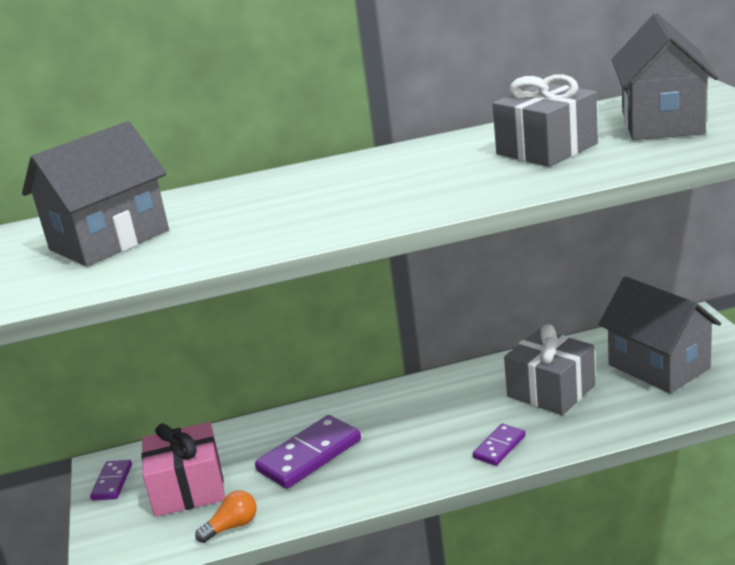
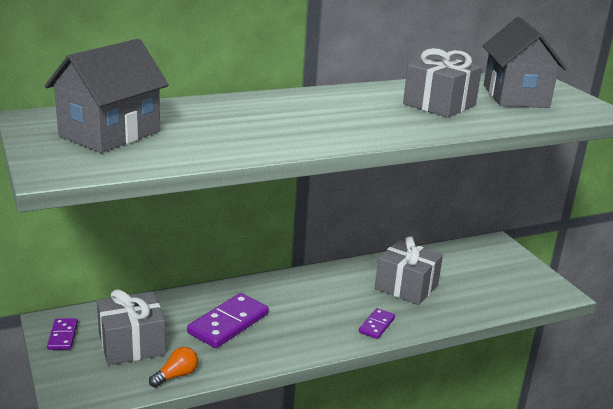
camera: 15 degrees left, 0 degrees up
(188, 489) = (132, 344): pink gift -> grey gift
(658, 366) = (480, 275): grey house -> none

